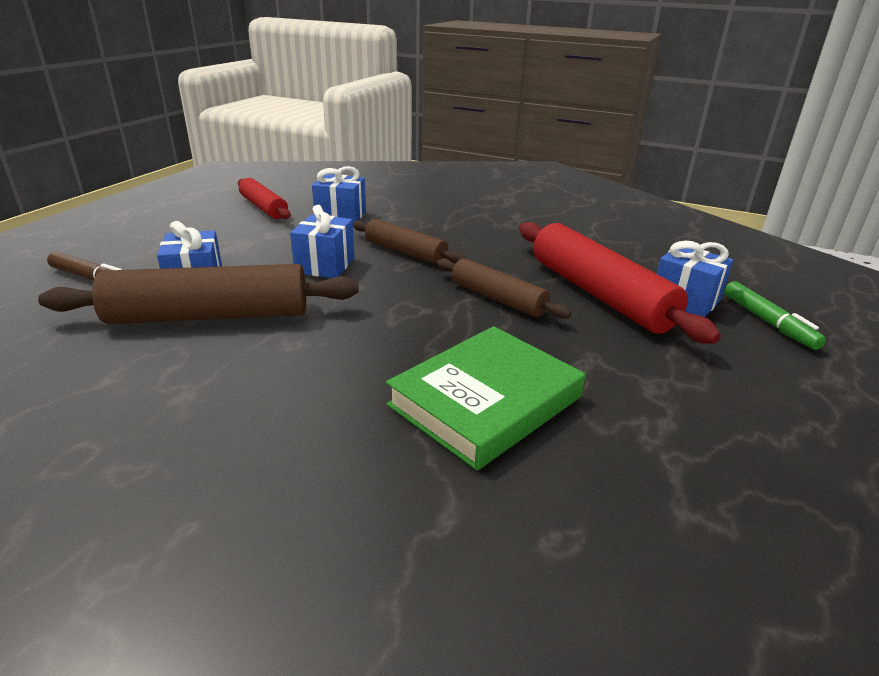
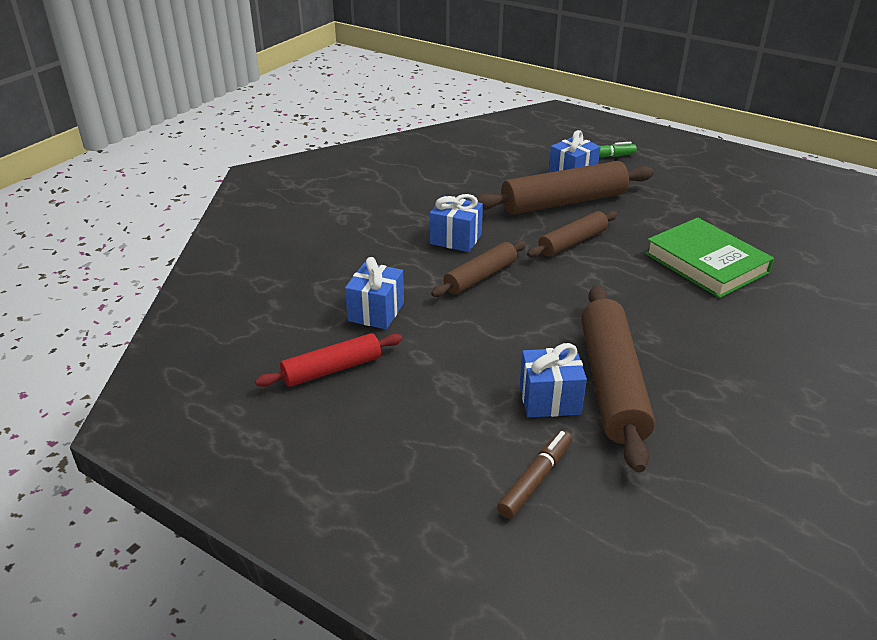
camera: 80 degrees left, 5 degrees up
(325, 265) = (508, 322): blue gift -> blue gift (456, 239)
(598, 294) = (564, 202): red rolling pin -> brown rolling pin

